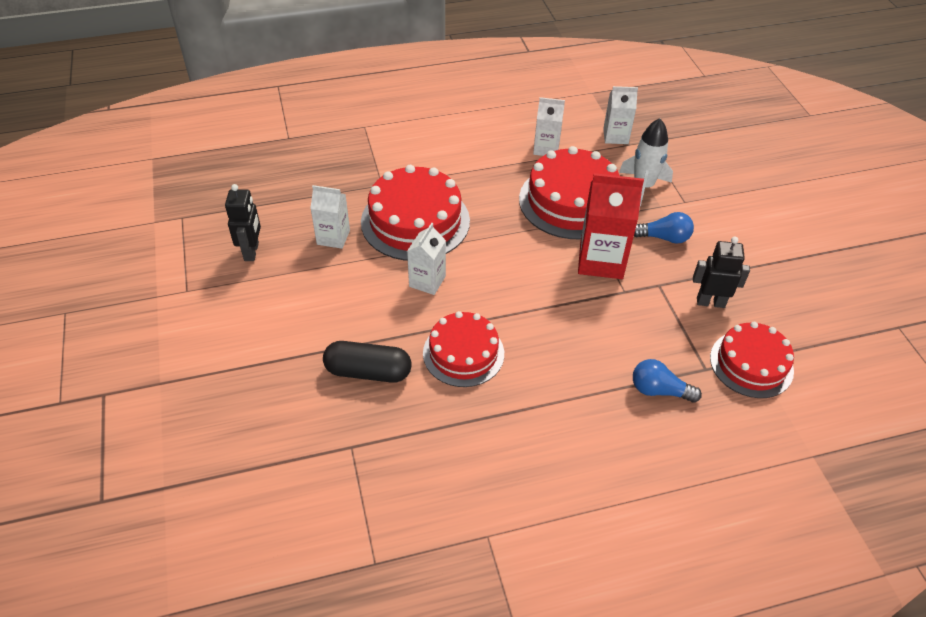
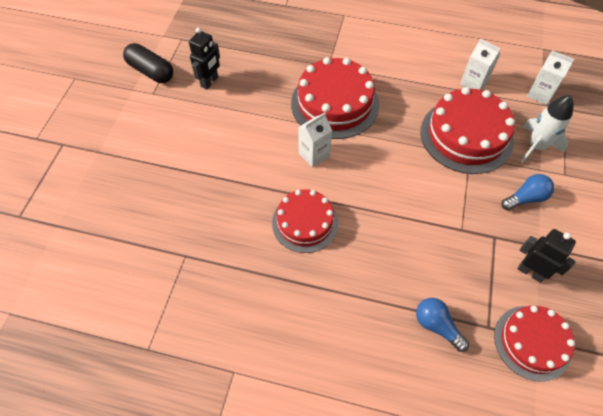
camera: 30 degrees right, 10 degrees up
(333, 237) = (269, 93): white carton -> none
(368, 372) = (230, 205): black capsule -> black capsule (151, 71)
(601, 260) = (459, 195): red carton -> none
(664, 238) = (525, 198): blue light bulb -> blue light bulb turned 60 degrees counterclockwise

